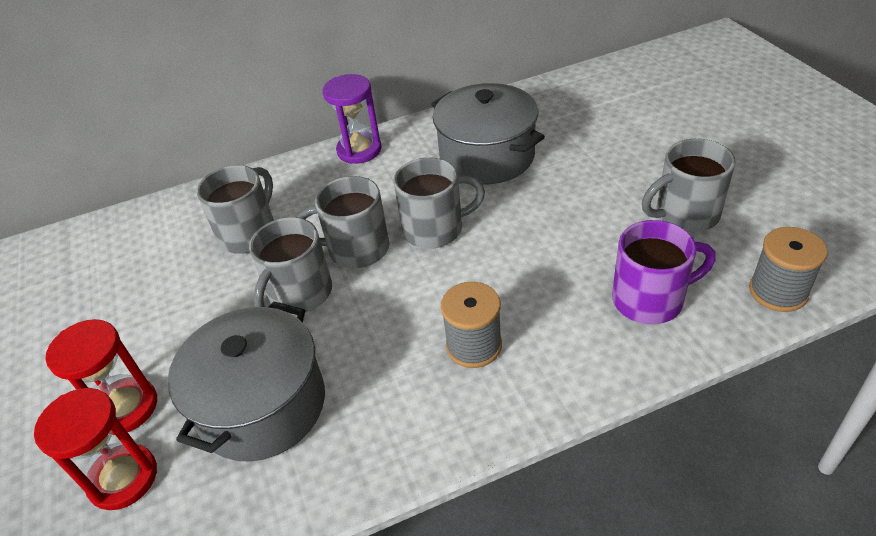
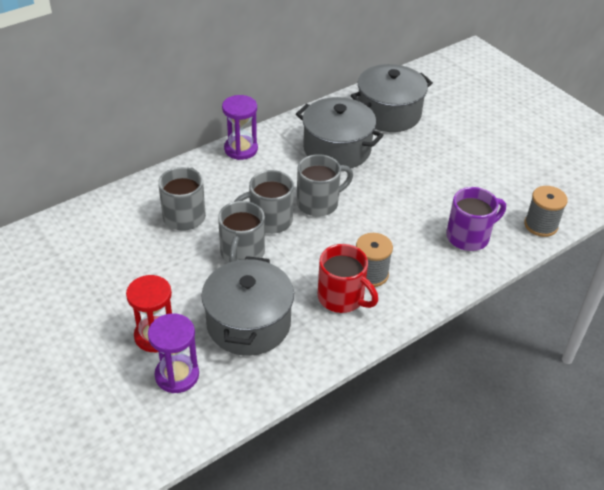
camera: 20 degrees left, 0 degrees up
(123, 478) = (177, 375): red hourglass -> purple hourglass
(416, 380) = (342, 298): none -> red mug
(575, 112) = (389, 113): none -> grey pot
(685, 214) = (478, 182): grey mug -> none

